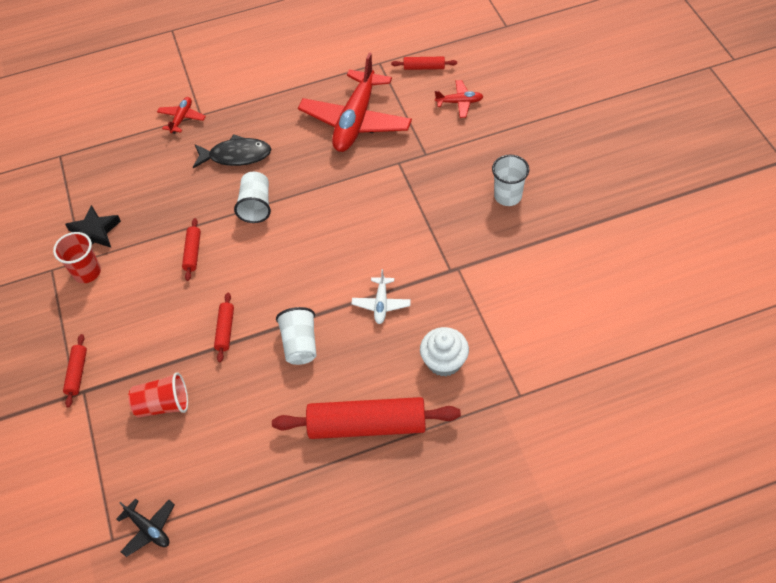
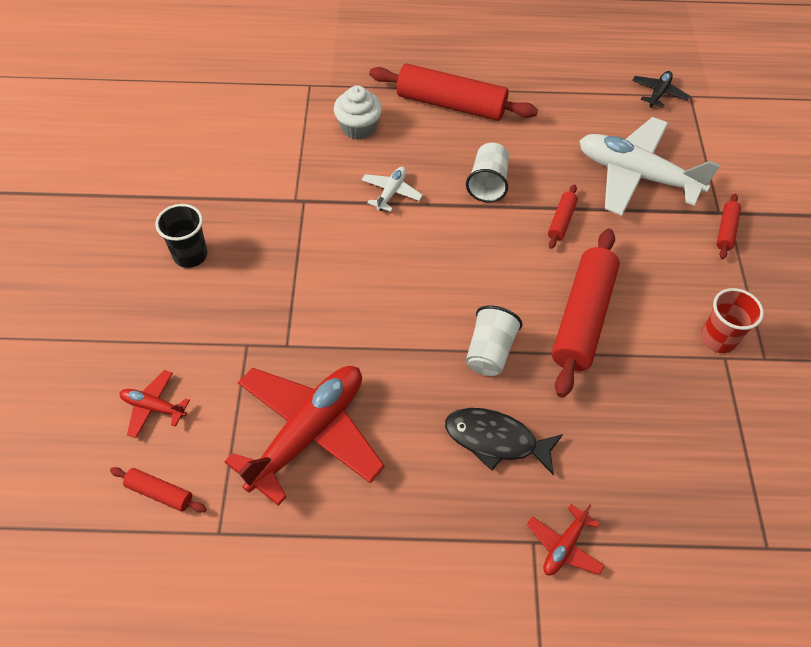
camera: 165 degrees left, 0 degrees up
(94, 232) = (709, 391): black star -> none
(148, 529) = (658, 93): black plane -> black plane turned 60 degrees clockwise
(163, 404) = (636, 175): red cup -> white plane
(193, 252) = (582, 318): red rolling pin -> red rolling pin, size x2.20
(507, 196) = (190, 255): white cup -> black cup

